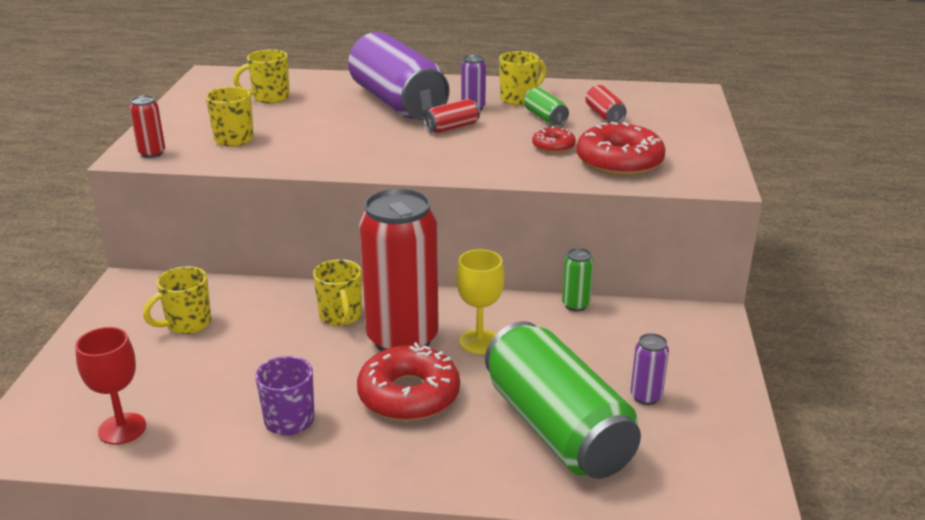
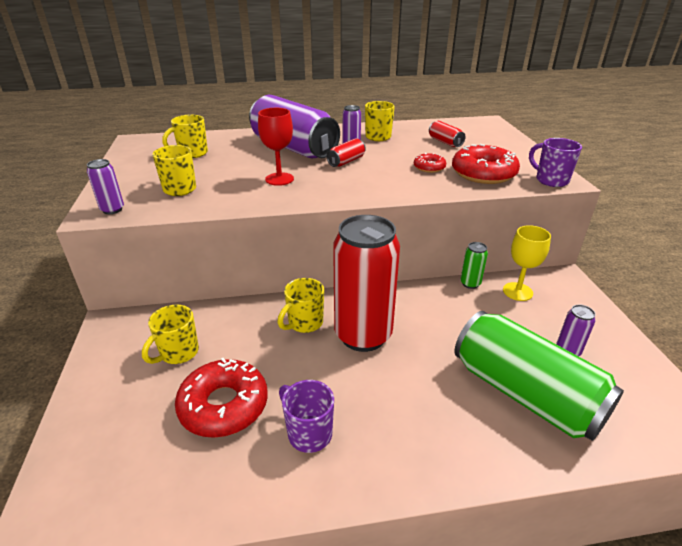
camera: 15 degrees left, 5 degrees up
(122, 429) = (157, 479): red goblet -> red goblet (279, 179)
(152, 153) = (112, 210): red can -> purple can
(341, 317) = (304, 323): yellow mug -> yellow mug turned 75 degrees clockwise
(409, 395) = (395, 386): red donut -> red donut (224, 405)
(479, 341) = (421, 326): yellow goblet -> yellow goblet (517, 291)
(545, 117) = (406, 148): green can -> none
(703, 180) = (550, 180): none -> purple mug

